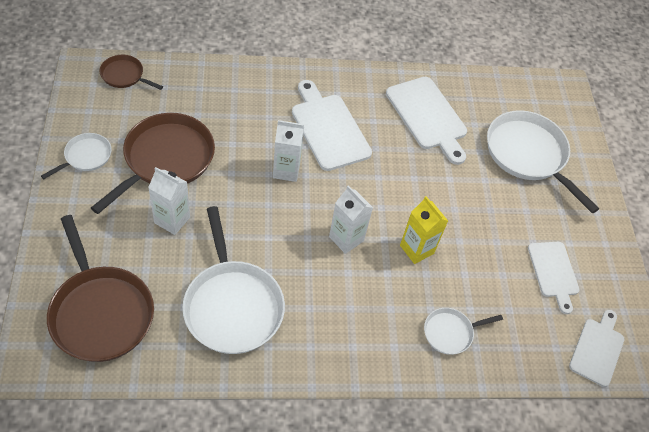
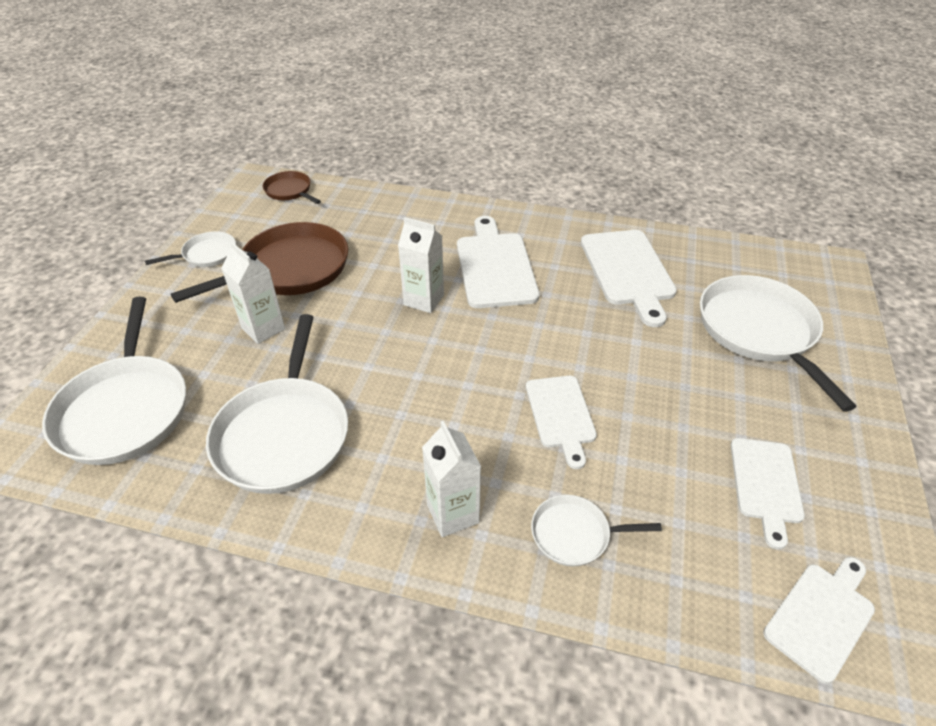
camera: 25 degrees right, 10 degrees down
(101, 312) = (125, 410): brown pan -> white pan
(346, 239) = (467, 385): white carton -> white carton (453, 514)
(416, 249) = (561, 415): yellow carton -> white cutting board

